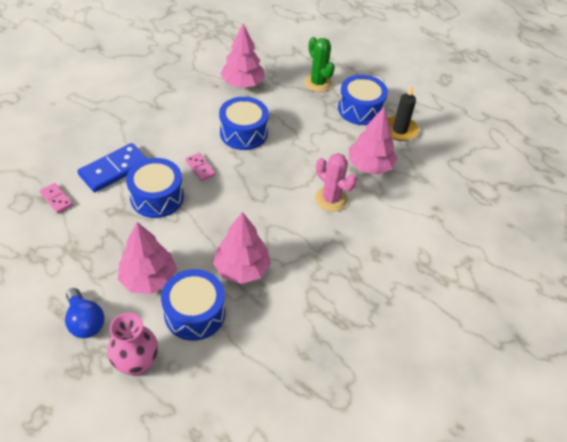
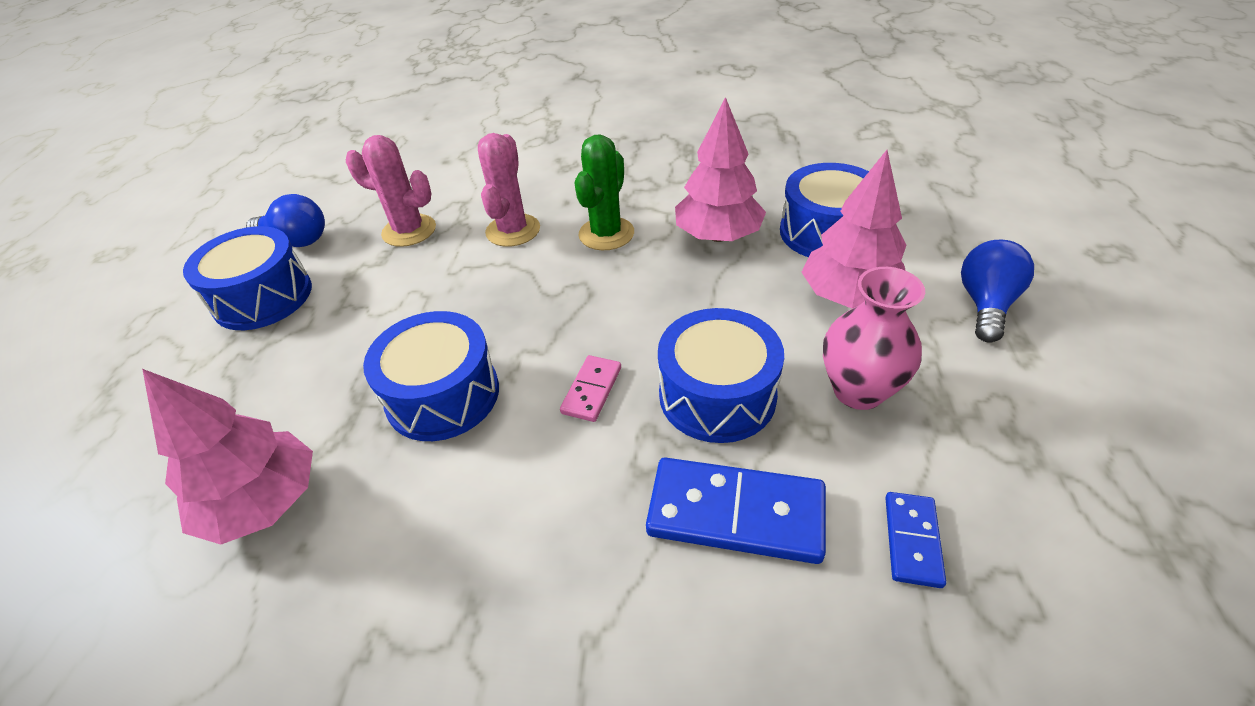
camera: 120 degrees left, 5 degrees down
(56, 199) = (912, 540): pink domino -> blue domino
(137, 363) = (942, 231): pink vase -> pink vase (858, 391)
(318, 83) = (199, 385): green cactus -> green cactus (606, 234)
(370, 166) = (409, 231): pink tree -> pink cactus
(399, 130) = (297, 240): black candle -> blue light bulb

